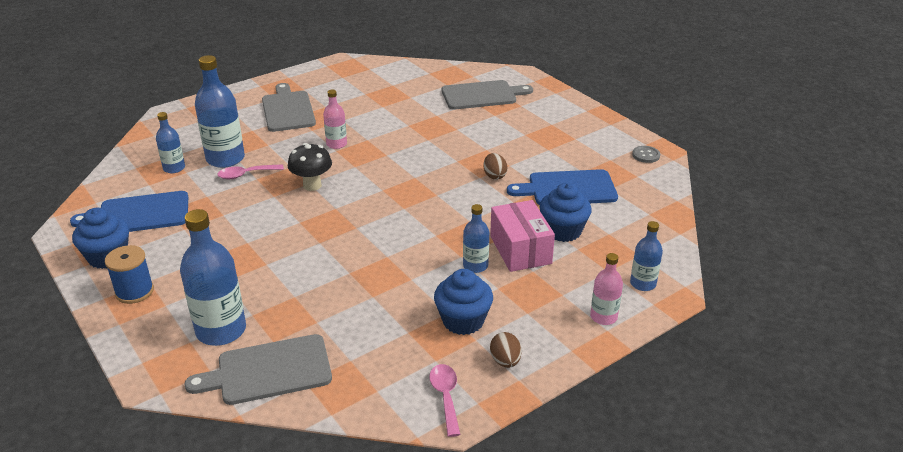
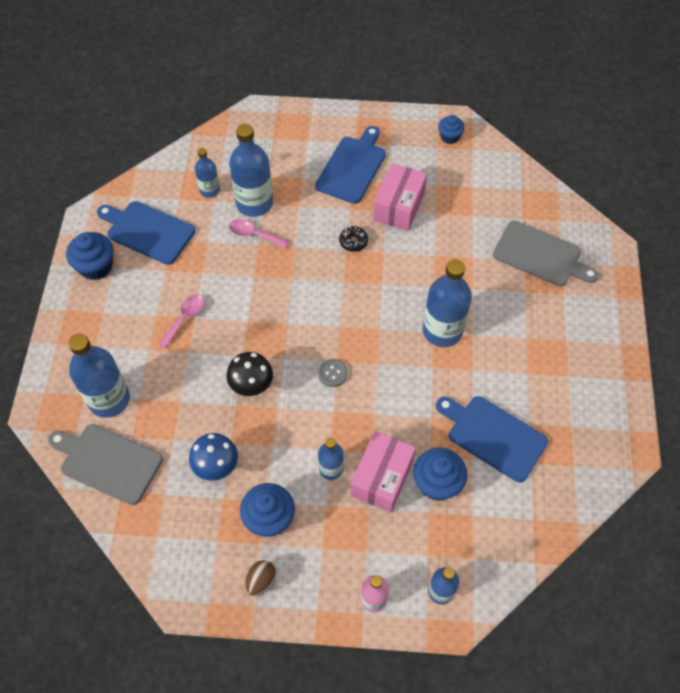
camera: 40 degrees right, 25 degrees up
(134, 291) = (87, 317): blue spool -> none
(288, 110) = (352, 167): grey cutting board -> blue cutting board
(312, 185) = (291, 283): black mushroom -> black mushroom (252, 386)
(336, 144) = (353, 241): pink bottle -> black donut
(345, 69) = (449, 137): none -> blue cupcake
(350, 114) = (399, 206): none -> pink box
(379, 317) = (217, 467): none -> blue mushroom
(445, 396) = (193, 579): pink spoon -> pink spoon (185, 318)
(463, 157) = (442, 330): none -> blue bottle
(494, 176) = (446, 374): brown egg -> none
(646, 155) = (612, 445): grey button -> grey button (332, 373)

